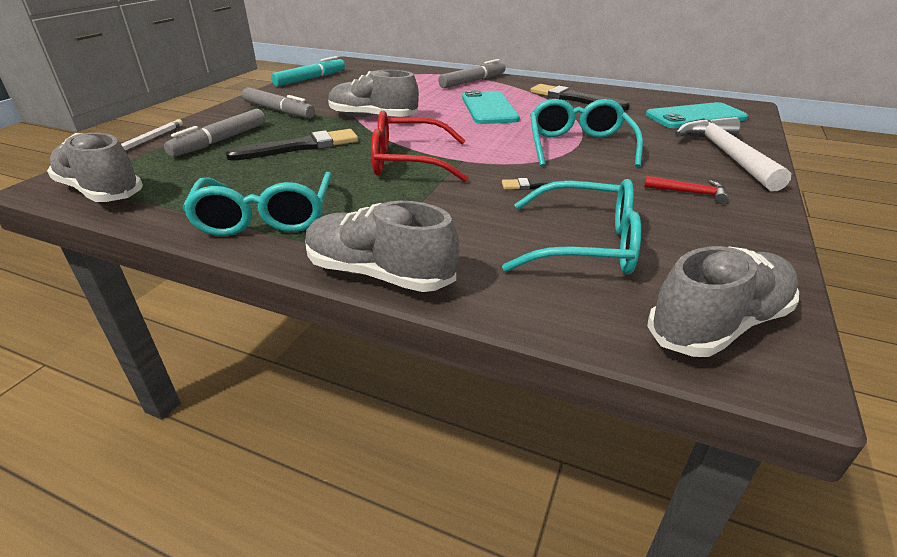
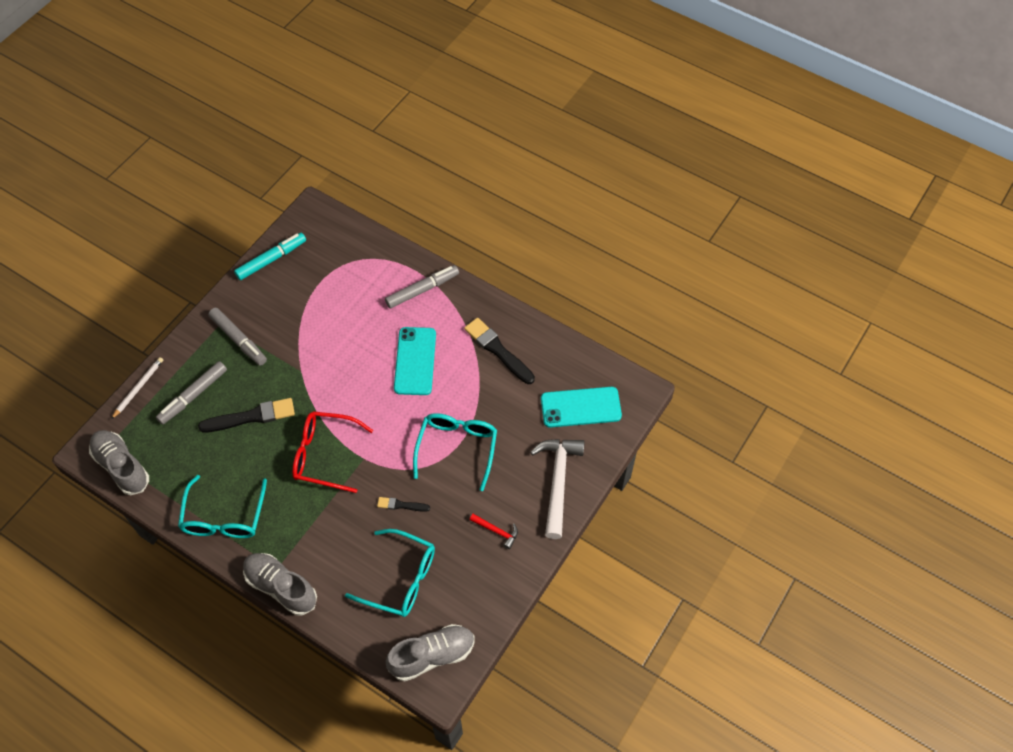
camera: 10 degrees right, 25 degrees up
(373, 117) = (314, 367): grey shoe -> none

